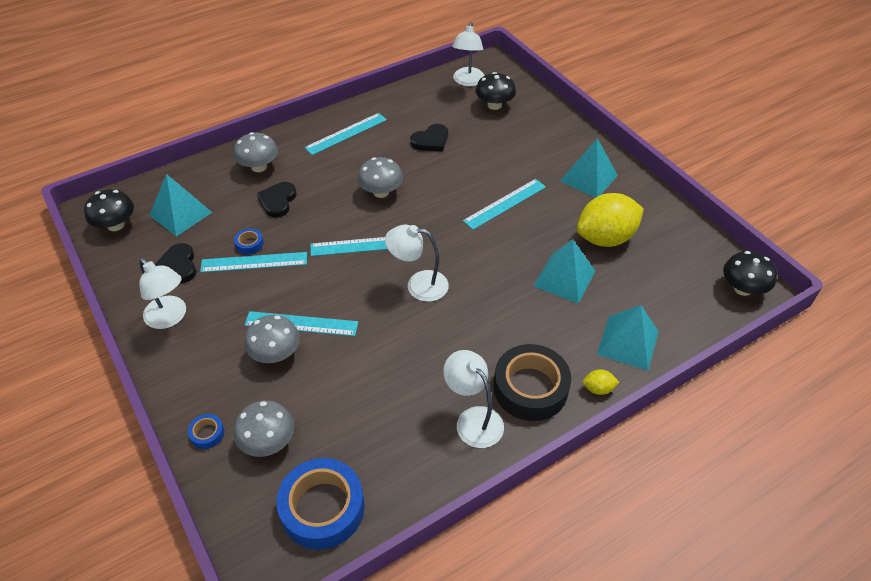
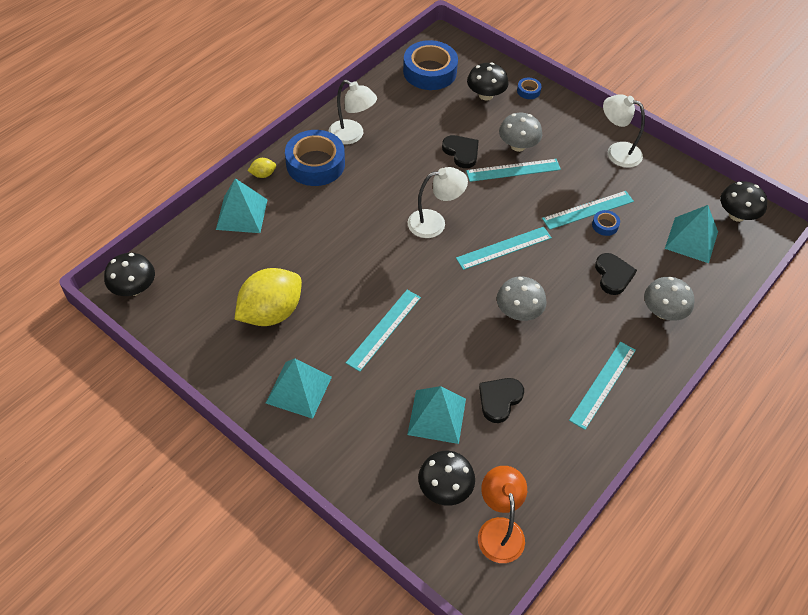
camera: 160 degrees right, 5 degrees up
(178, 266) = (648, 192): black heart -> black heart (461, 152)
(268, 441) = (485, 95): grey mushroom -> black mushroom
(467, 81) = (499, 529): white lamp -> orange lamp
(530, 388) = (315, 164): black tape -> blue tape
(564, 278) = (305, 259): turquoise pyramid -> turquoise pyramid (436, 416)

